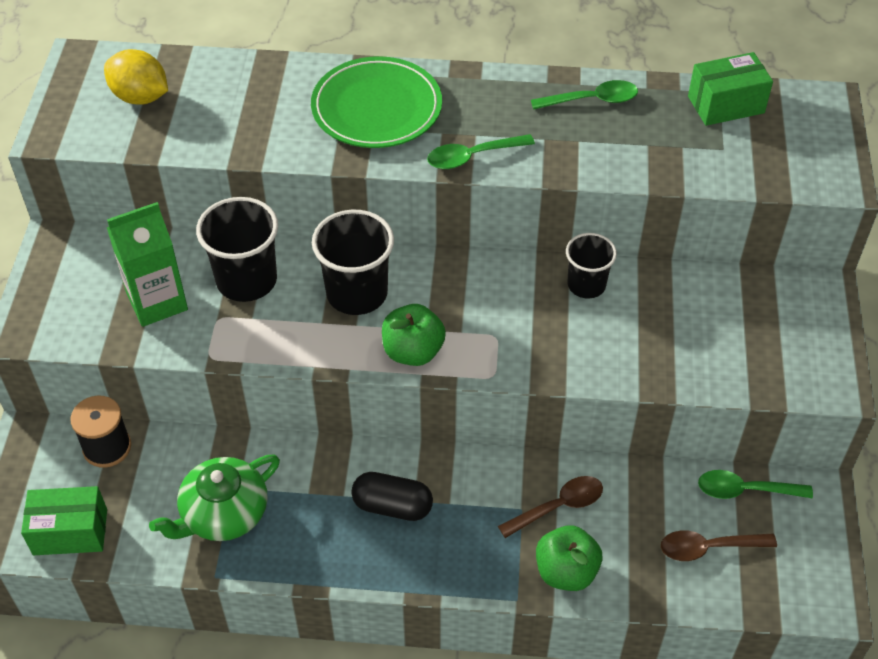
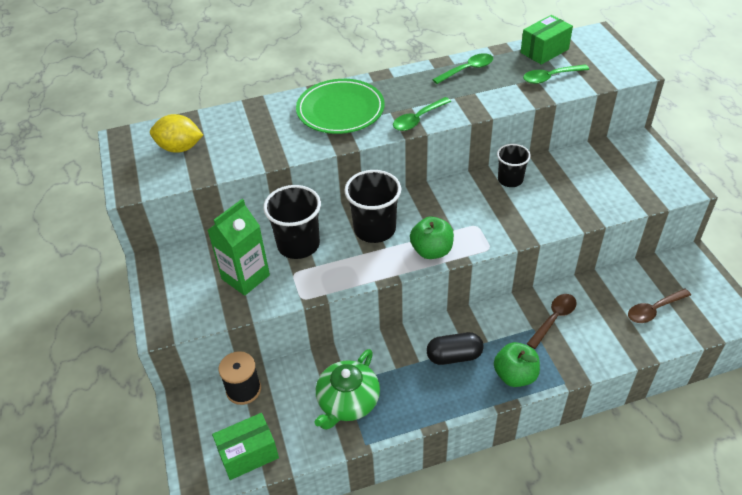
camera: 20 degrees left, 5 degrees down
(566, 572) = (583, 355): green apple -> green apple (515, 375)
(745, 490) = (652, 271): green spoon -> green spoon (550, 77)

